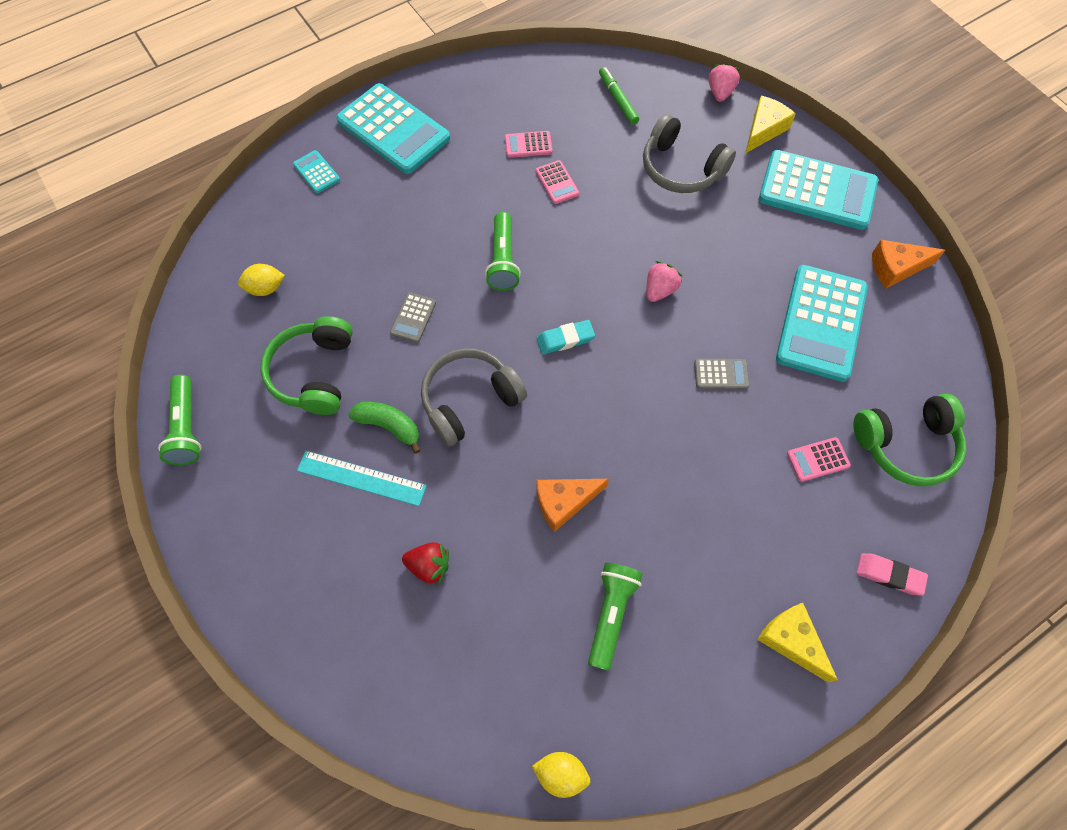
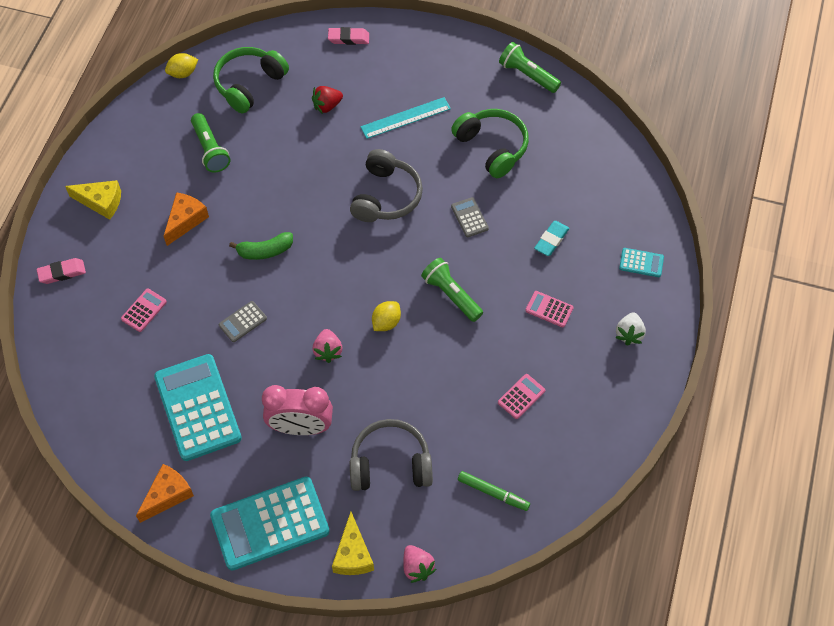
camera: 140 degrees right, 5 degrees down
(266, 288) = (578, 170): yellow lemon -> yellow lemon (386, 322)
(315, 649) = (348, 38): none -> pink eraser
(389, 426) = (418, 151): green banana -> green banana (265, 251)
(393, 130) = (629, 334): turquoise calculator -> white strawberry
(557, 182) = (471, 381): pink calculator -> pink calculator (549, 309)
(564, 502) = (281, 183): orange cheese -> orange cheese (185, 220)
(565, 339) = (362, 272): turquoise eraser -> turquoise eraser (551, 240)
(735, 244) = (301, 427): none -> pink clock
(906, 445) = (91, 360): green headphones -> green headphones (249, 84)

